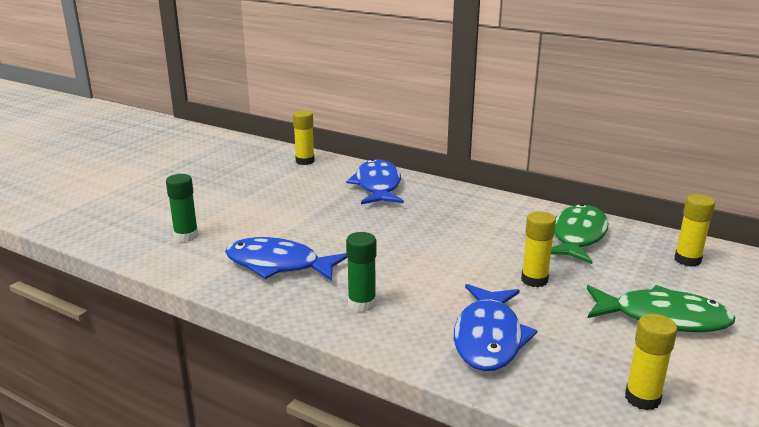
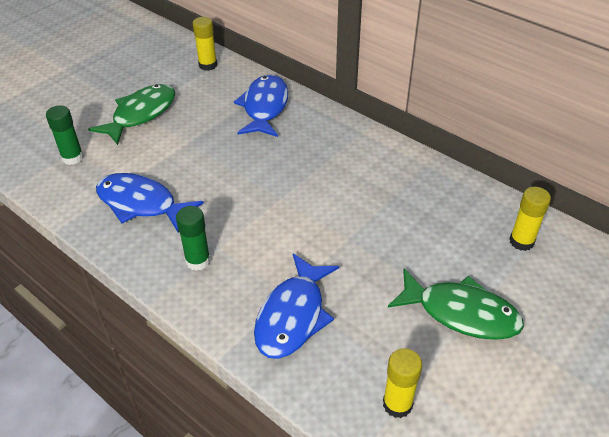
camera: 10 degrees right, 20 degrees up
(534, 280) = (363, 250): yellow glue stick -> none
(577, 236) = (428, 197): green fish -> green fish (141, 114)

